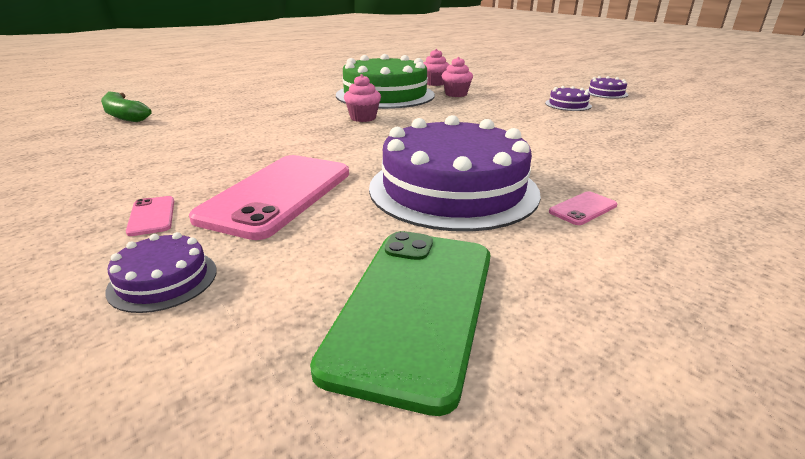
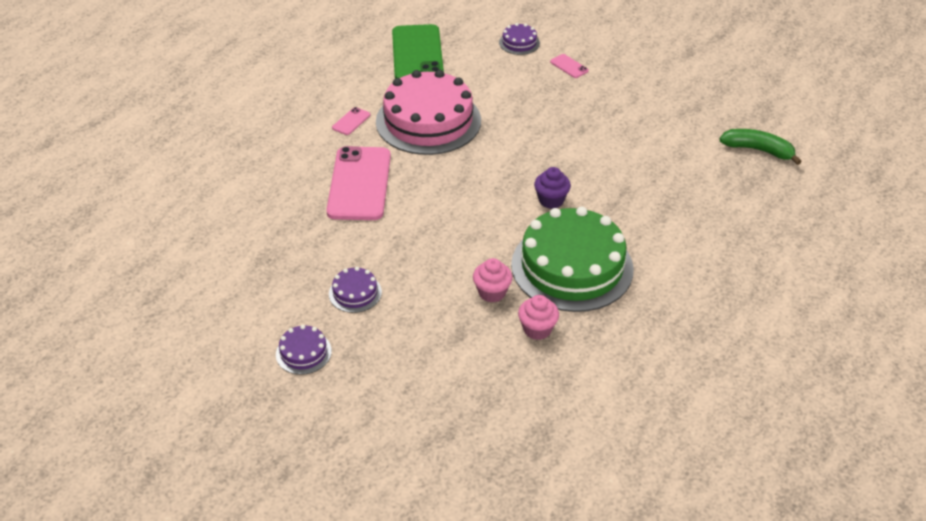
camera: 160 degrees right, 15 degrees up
(278, 195) = (524, 93): pink phone -> pink phone (359, 184)
(363, 118) = (551, 200): pink cupcake -> purple cupcake
(453, 189) = (428, 121): purple cake -> pink cake

